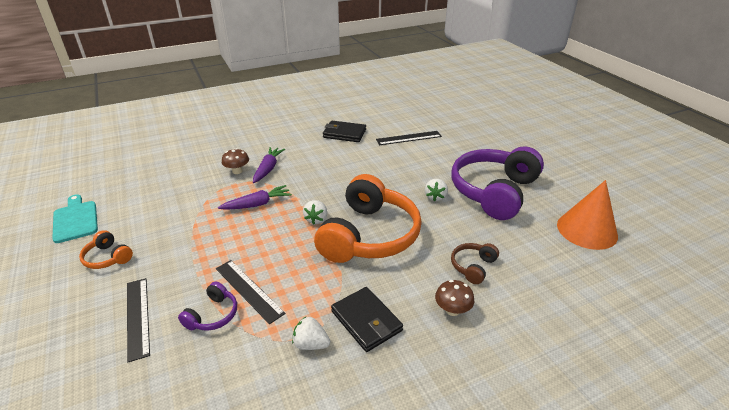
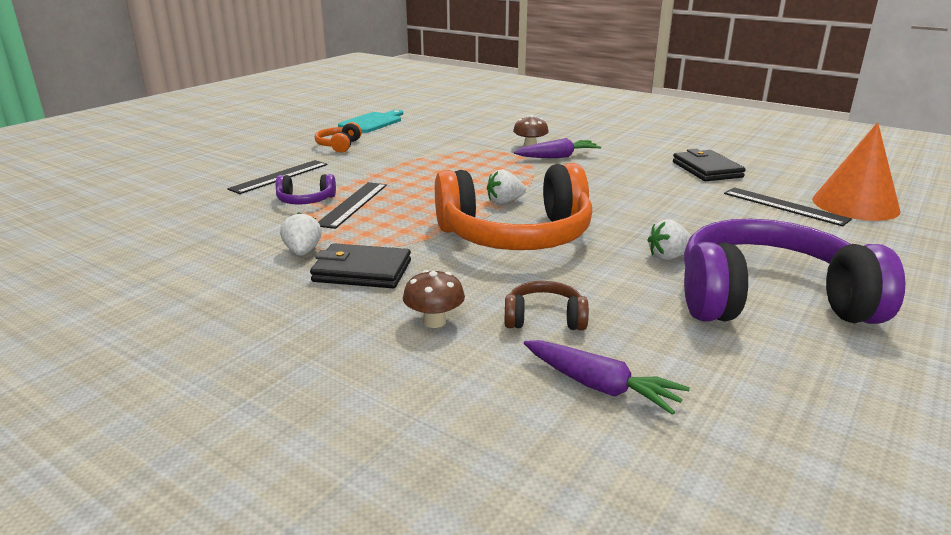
camera: 60 degrees right, 10 degrees down
(257, 204) = (488, 170): purple carrot -> purple carrot (600, 387)
(366, 321) = (362, 271): black wallet -> black wallet turned 75 degrees clockwise
(587, 230) = (818, 420): orange cone -> orange cone (855, 205)

